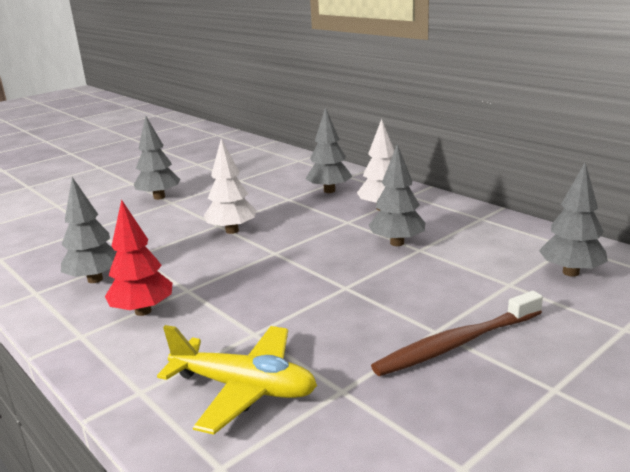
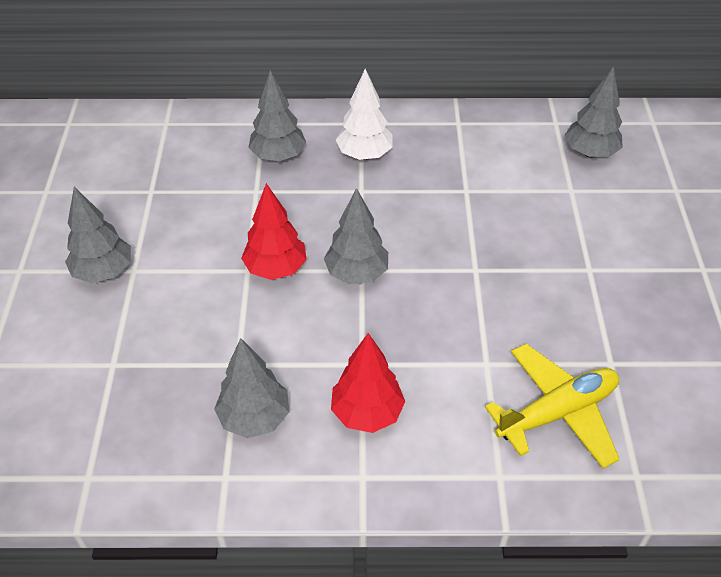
camera: 50 degrees left, 25 degrees up
(232, 231) = (276, 269): white tree -> red tree
(397, 243) = (440, 193): grey tree -> grey tree (357, 273)
(456, 344) = (615, 271): brown toothbrush -> none

